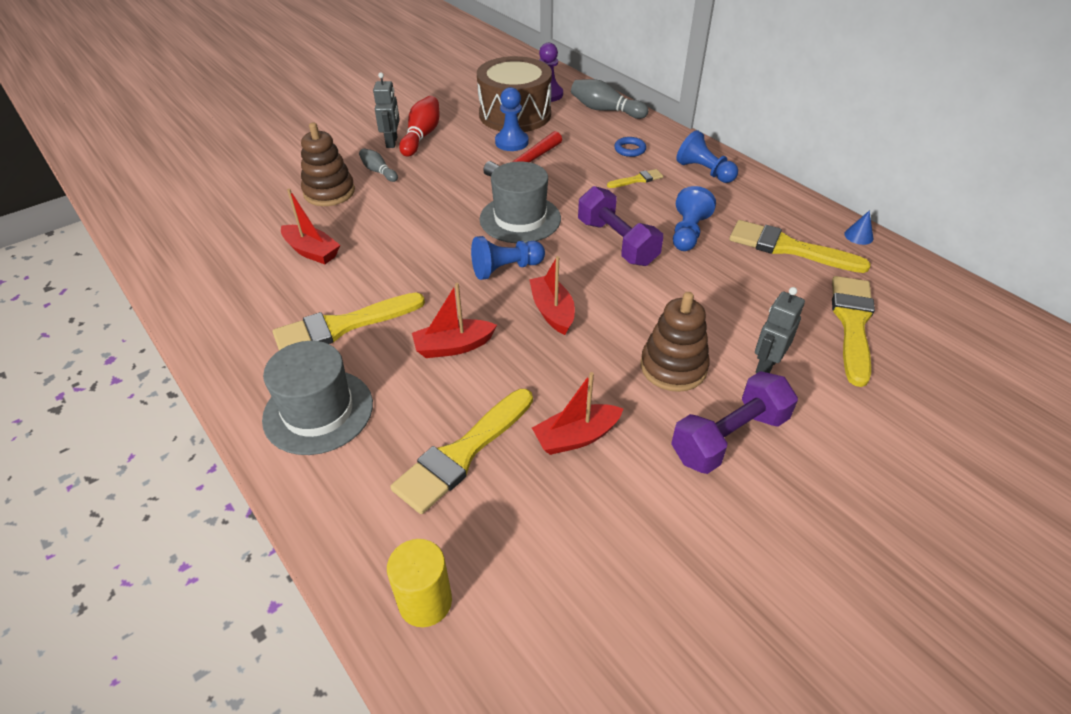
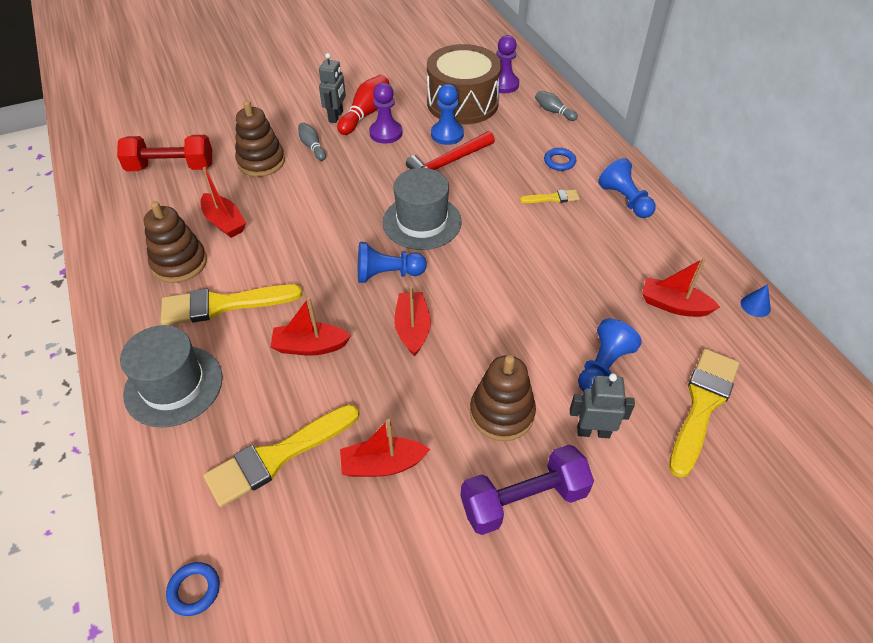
camera: 15 degrees right, 5 degrees up
(230, 211) = (171, 167): none -> red dumbbell
(277, 296) = (179, 263): none -> brown stacking toy
(425, 601) = (194, 590): yellow cylinder -> blue ring
(449, 149) = (386, 133): none -> purple pawn
(605, 110) = (553, 111): grey bowling pin -> grey bowling pin, size x0.60
(617, 242) = (503, 265): purple dumbbell -> none
(688, 232) = (578, 268): blue pawn -> blue pawn (603, 367)
(766, 365) = (593, 431): grey robot -> grey robot turned 45 degrees clockwise
(788, 248) = (673, 305): yellow brush -> red boat

